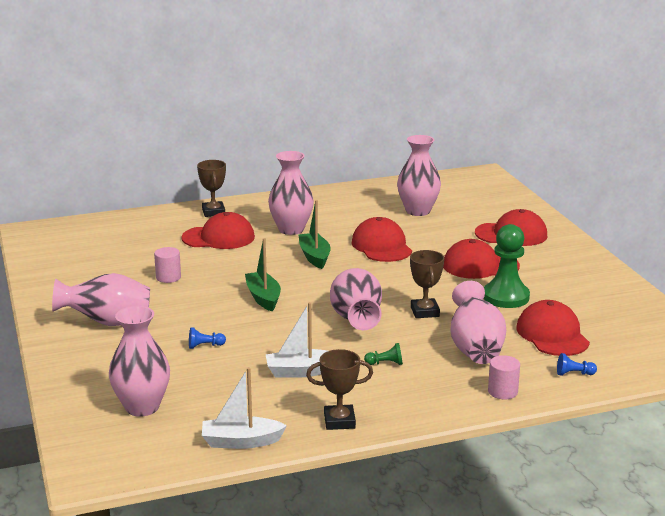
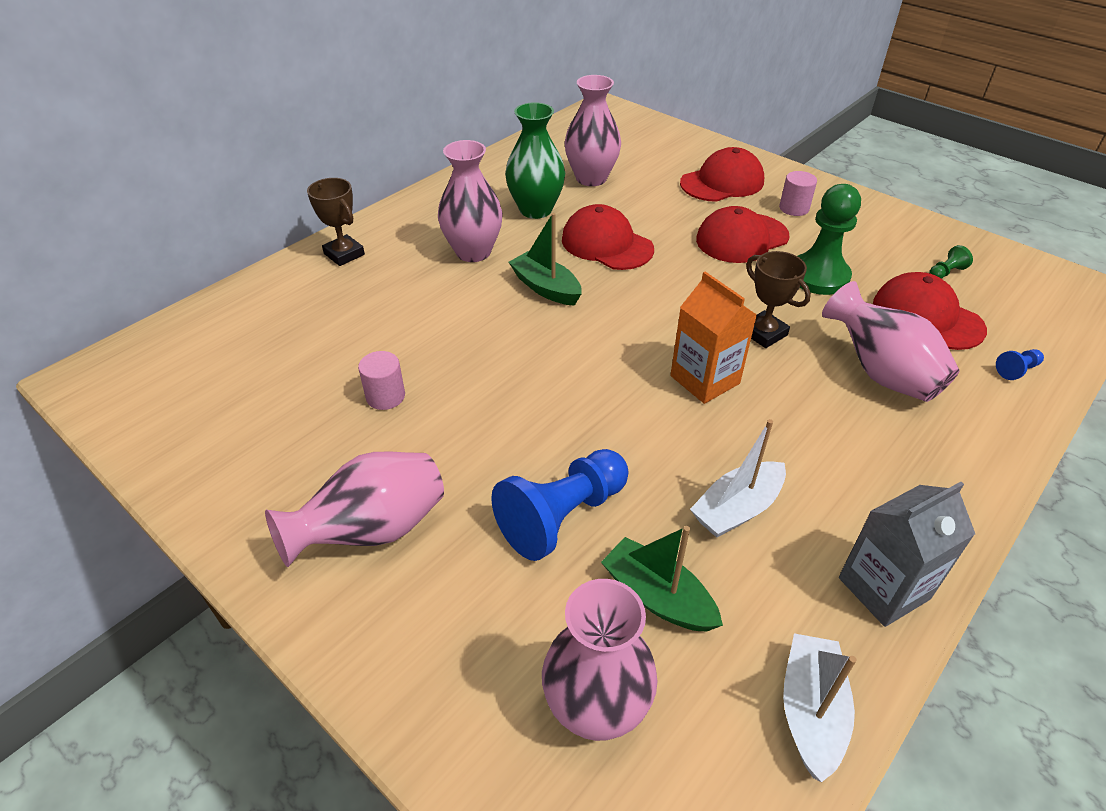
camera: 30 degrees left, 20 degrees up
(205, 346) = (562, 516): blue pawn -> blue pawn, size x2.37
(218, 237) = (391, 296): red cap -> none
(241, 442) = (811, 711): white boat -> white boat turned 135 degrees clockwise
(263, 297) = (551, 385): green boat -> green boat (657, 596)
(339, 421) = (883, 588): brown trophy -> grey carton
(356, 320) = (705, 380): pink vase -> orange carton
(357, 218) = (535, 210): none -> green vase
(385, 363) = (817, 444): green pawn -> green pawn (946, 272)
(502, 391) = (988, 434): pink cylinder -> pink cylinder (794, 208)

